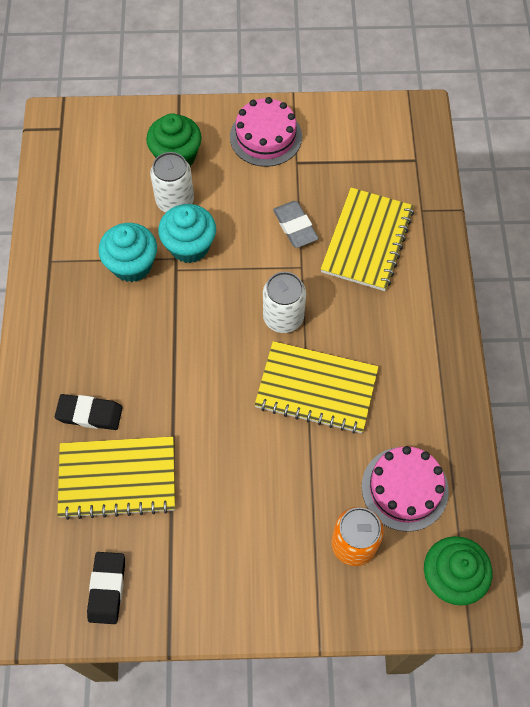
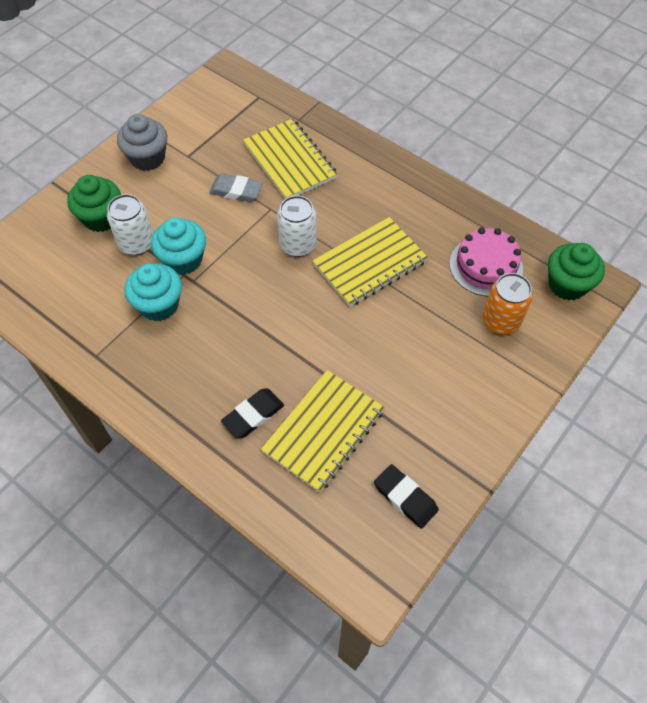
camera: 50 degrees left, 5 degrees down
(266, 136) = (147, 158): pink cake -> grey cupcake

